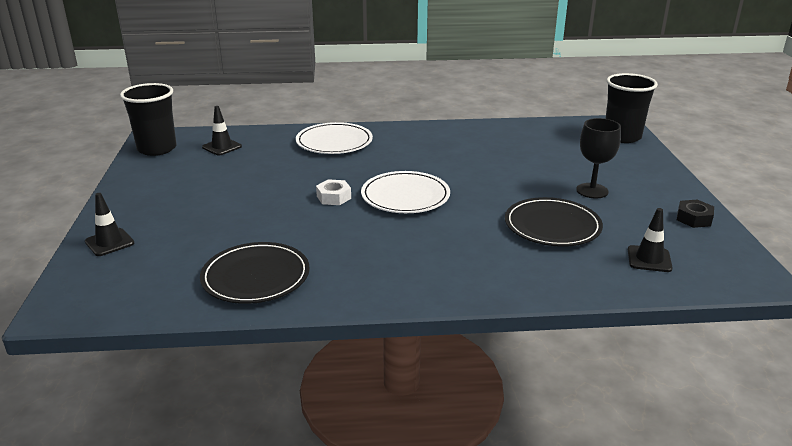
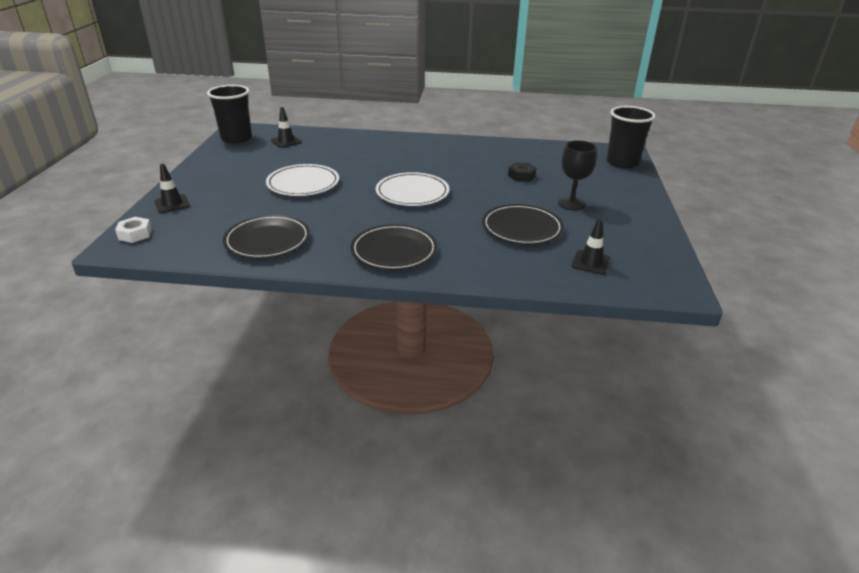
camera: 10 degrees right, 5 degrees up
(334, 142) = (375, 145): white plate -> white plate (303, 183)
(334, 197) = (355, 188): white nut -> white nut (135, 234)
(418, 272) = (394, 251): none -> black plate
(693, 218) = (648, 235): black nut -> black nut (521, 176)

